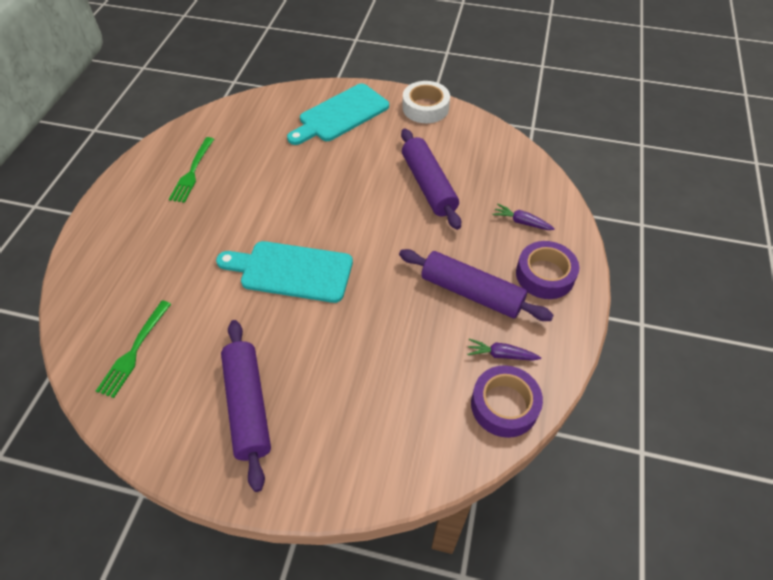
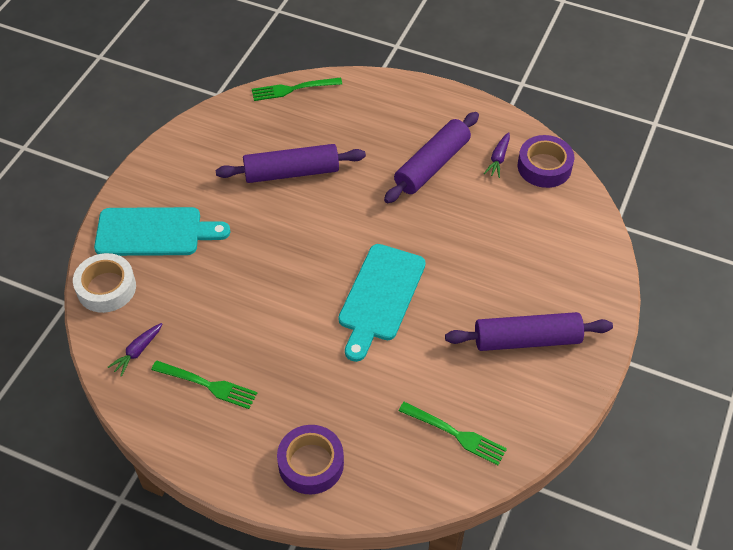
camera: 80 degrees left, 0 degrees up
(340, 115) = (154, 232): turquoise cutting board -> turquoise cutting board turned 60 degrees counterclockwise
(425, 108) = (170, 155): white tape -> white tape (106, 288)
(521, 222) = (358, 114): purple carrot -> purple carrot (137, 351)
(534, 169) = (293, 89): none -> green fork
(545, 275) = (422, 113): purple tape -> purple tape (311, 463)

